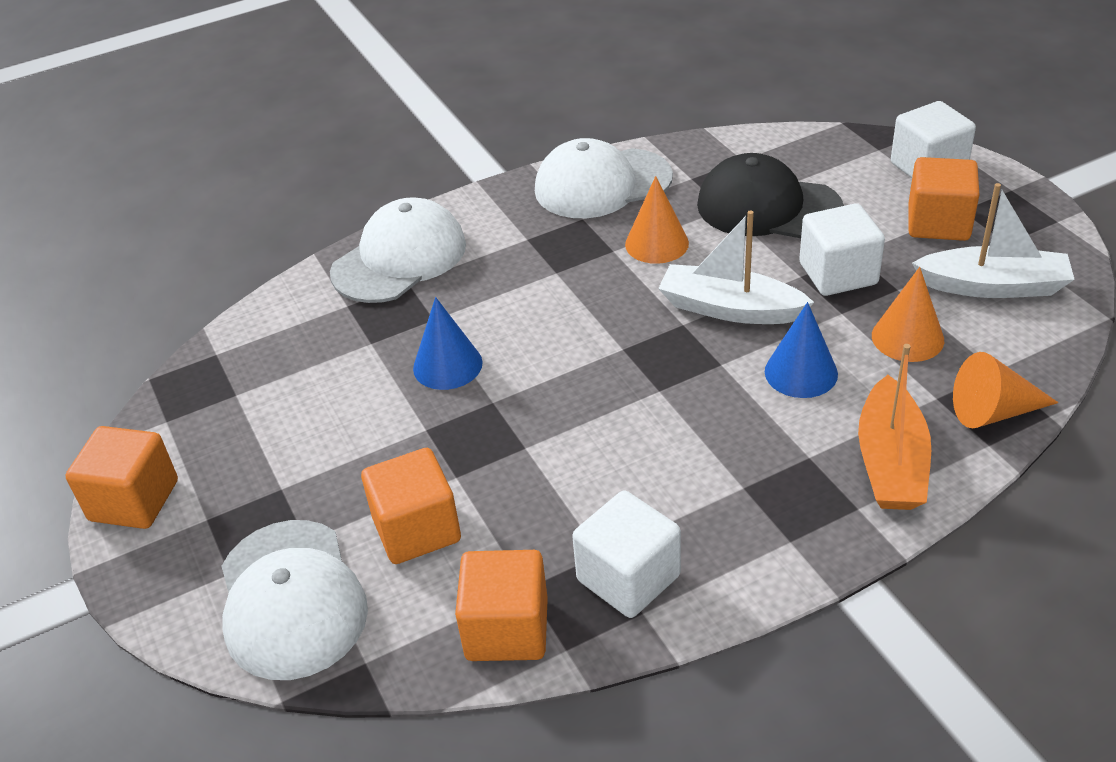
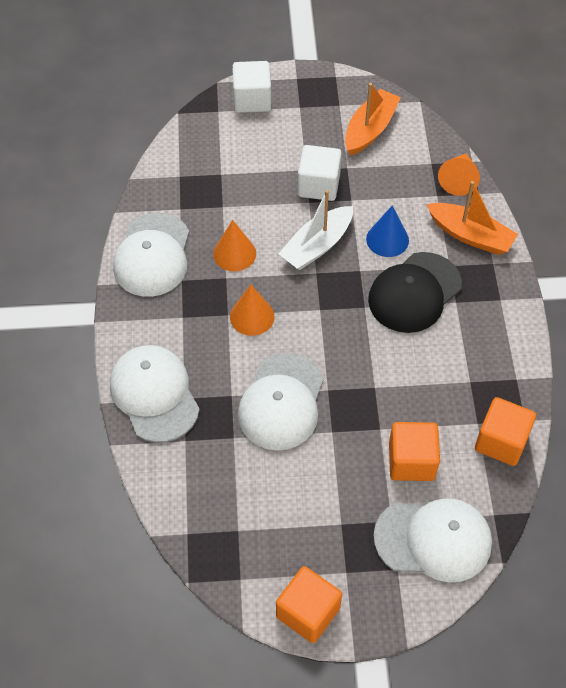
camera: 70 degrees left, 15 degrees up
(447, 365) = (281, 402): blue cone -> white cap
(628, 578) = (492, 376): white cube -> none
(768, 207) = (237, 186): black cap -> black cap (414, 293)
(907, 337) = (387, 183): orange cone -> orange cone (252, 316)
(938, 223) = (304, 122): orange cube -> none
(993, 286) = (370, 129): white boat -> orange boat

